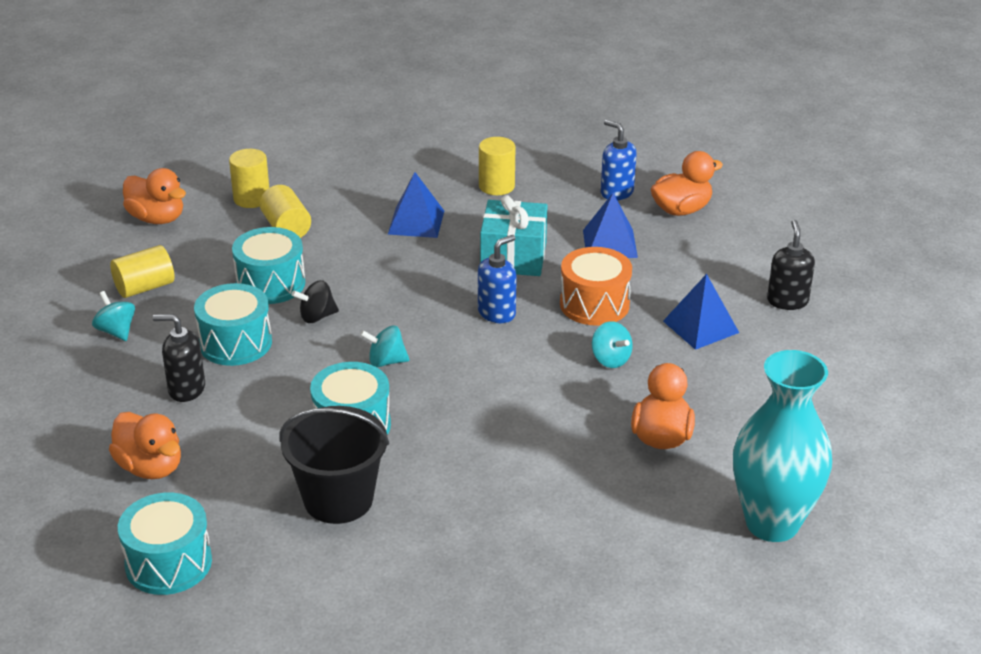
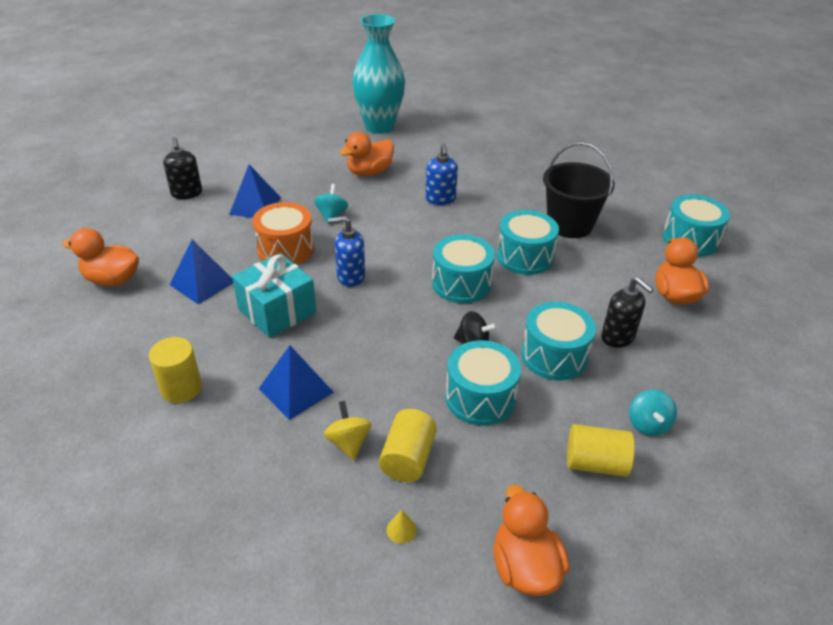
camera: 140 degrees left, 5 degrees up
(251, 198) = (401, 529): yellow cylinder -> yellow cone
(337, 216) = (348, 442): none -> yellow spinning top
(386, 361) = (461, 283): turquoise spinning top -> turquoise drum
(616, 192) = (118, 321): blue soap dispenser -> blue soap dispenser (440, 199)
(787, 301) = (187, 193): black soap dispenser -> black soap dispenser turned 60 degrees counterclockwise

